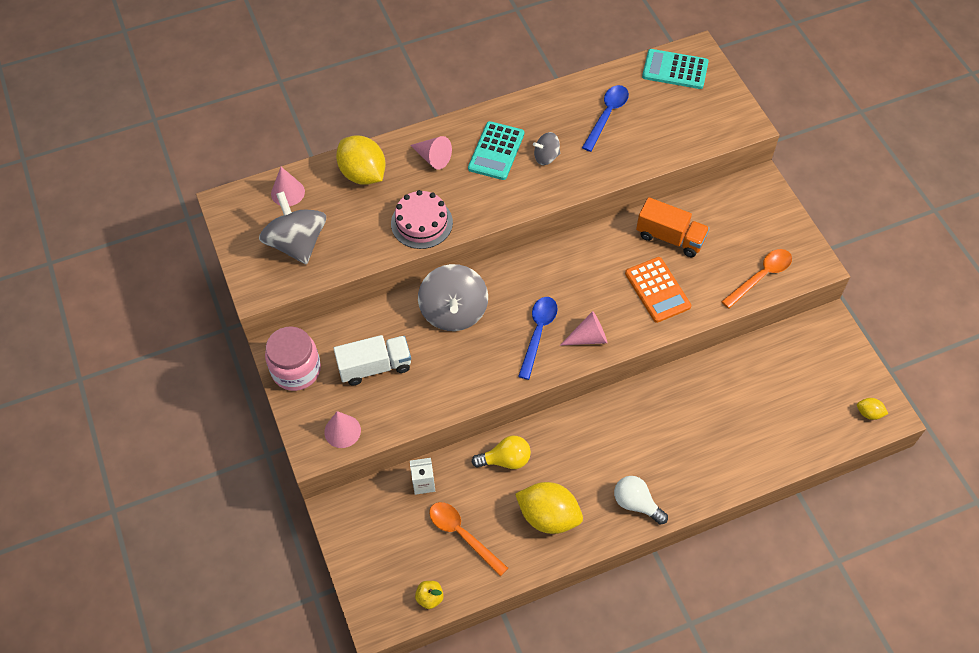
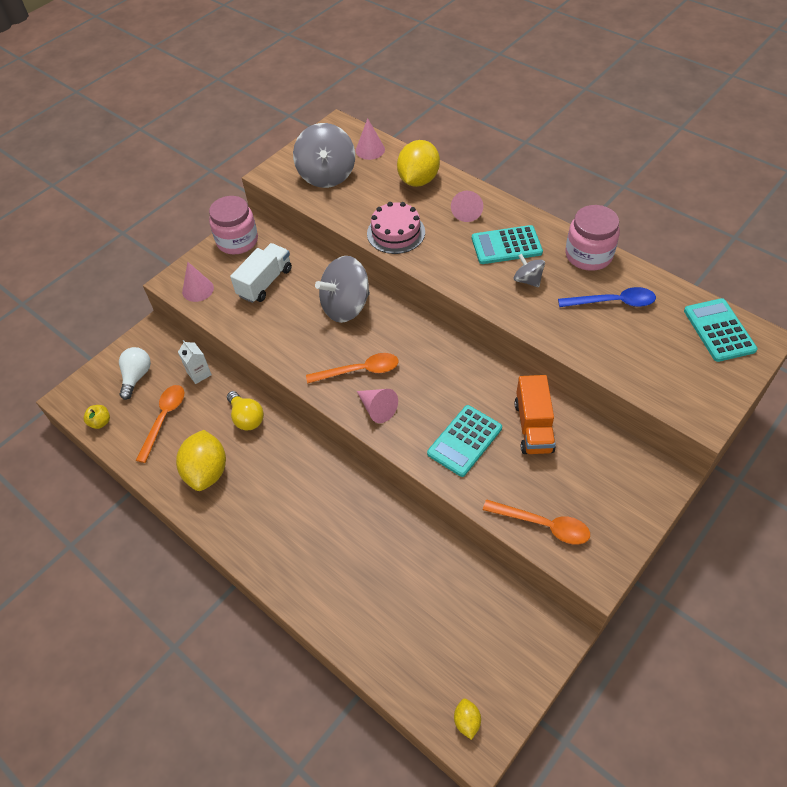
camera: 65 degrees right, 5 degrees down
(297, 243) = (327, 175): grey spinning top -> grey spinning top turned 135 degrees clockwise
(375, 367) = (265, 282): white truck -> white truck turned 105 degrees counterclockwise
(538, 333) = (359, 371): blue spoon -> orange spoon
(546, 103) = (588, 255): none -> pink jar
(636, 503) = (250, 535): white light bulb -> white light bulb (137, 377)
(657, 290) = (465, 441): orange calculator -> turquoise calculator

